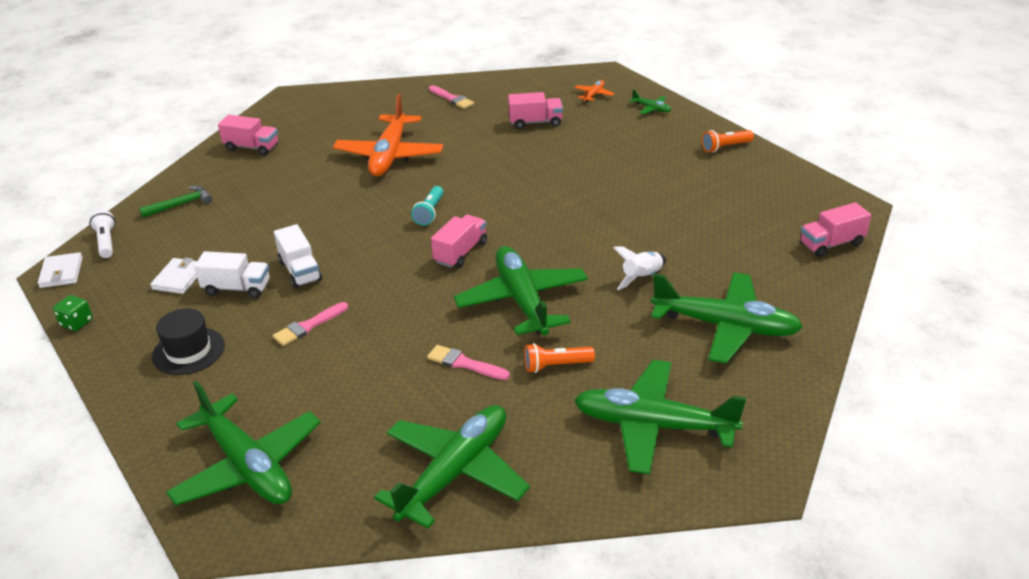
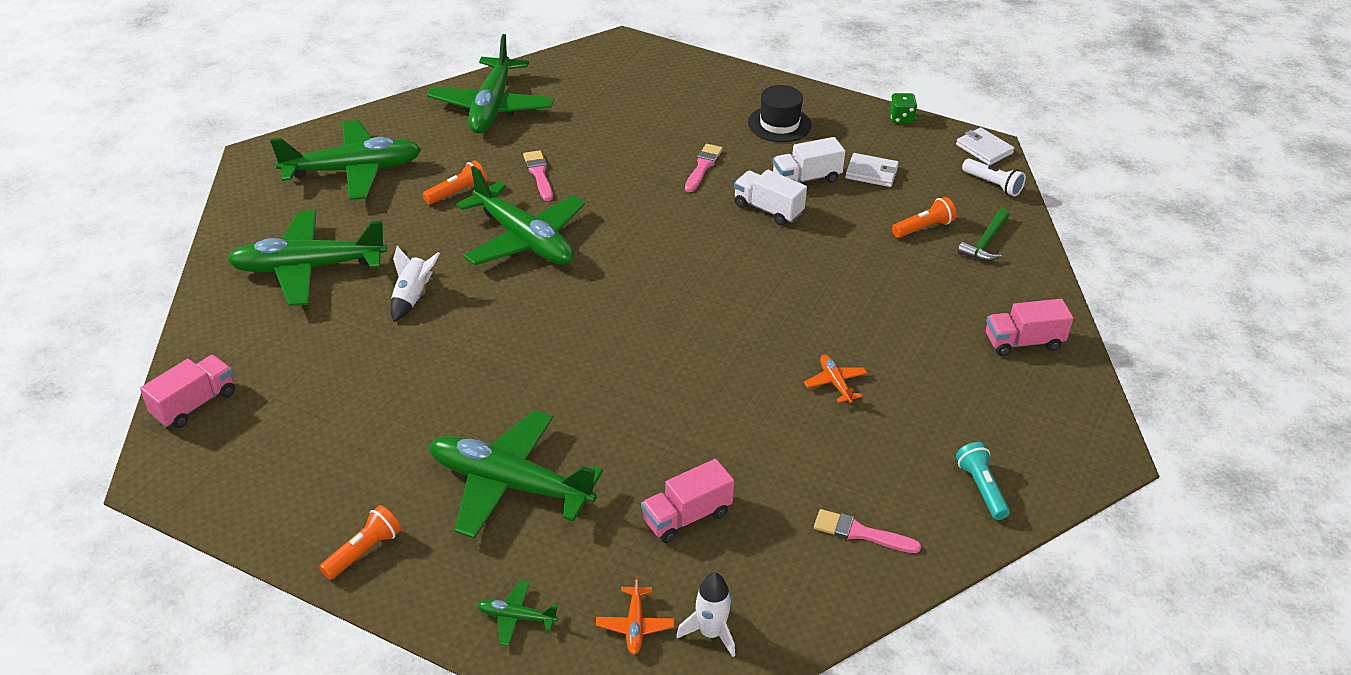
camera: 150 degrees right, 5 degrees up
(179, 278) = (871, 173): white wallet -> white wallet turned 60 degrees counterclockwise
(206, 225) = (923, 228): none -> orange flashlight
(247, 466) = (643, 75): green plane -> green plane (509, 484)
(389, 155) = (835, 383): orange plane -> orange plane, size x0.41
(430, 213) = (701, 311): turquoise flashlight -> turquoise flashlight (981, 488)
(460, 252) = (625, 272): pink truck -> none
(464, 363) = (539, 174): pink brush -> pink brush turned 105 degrees counterclockwise
(559, 86) = (711, 633): none -> white rocket

